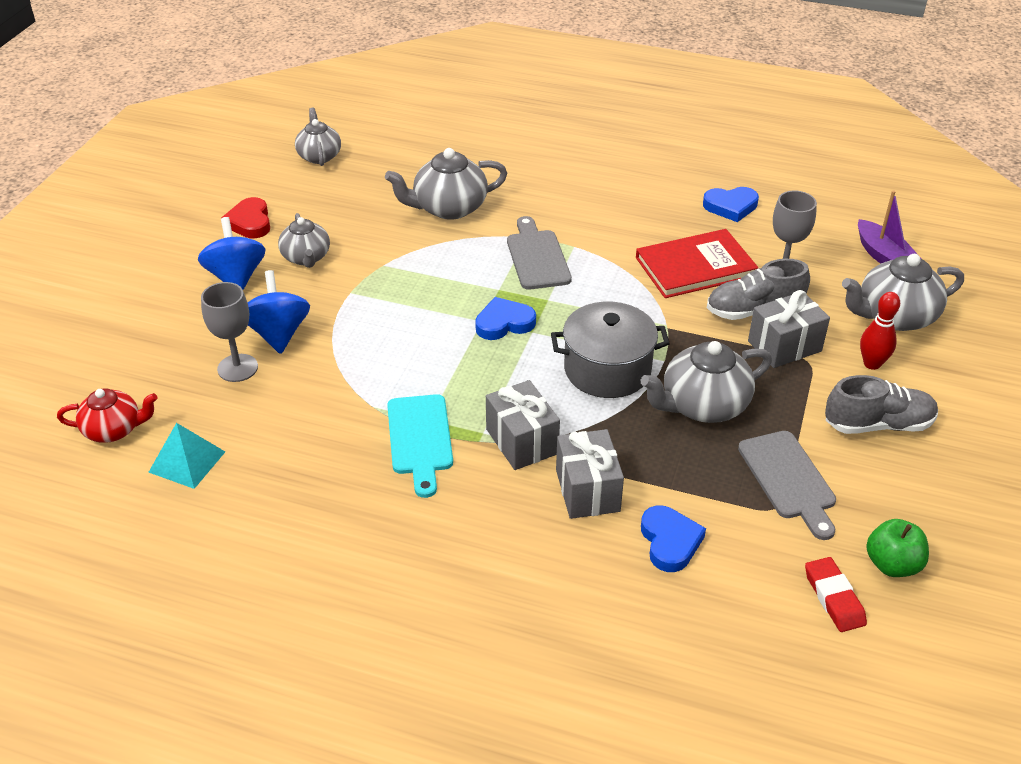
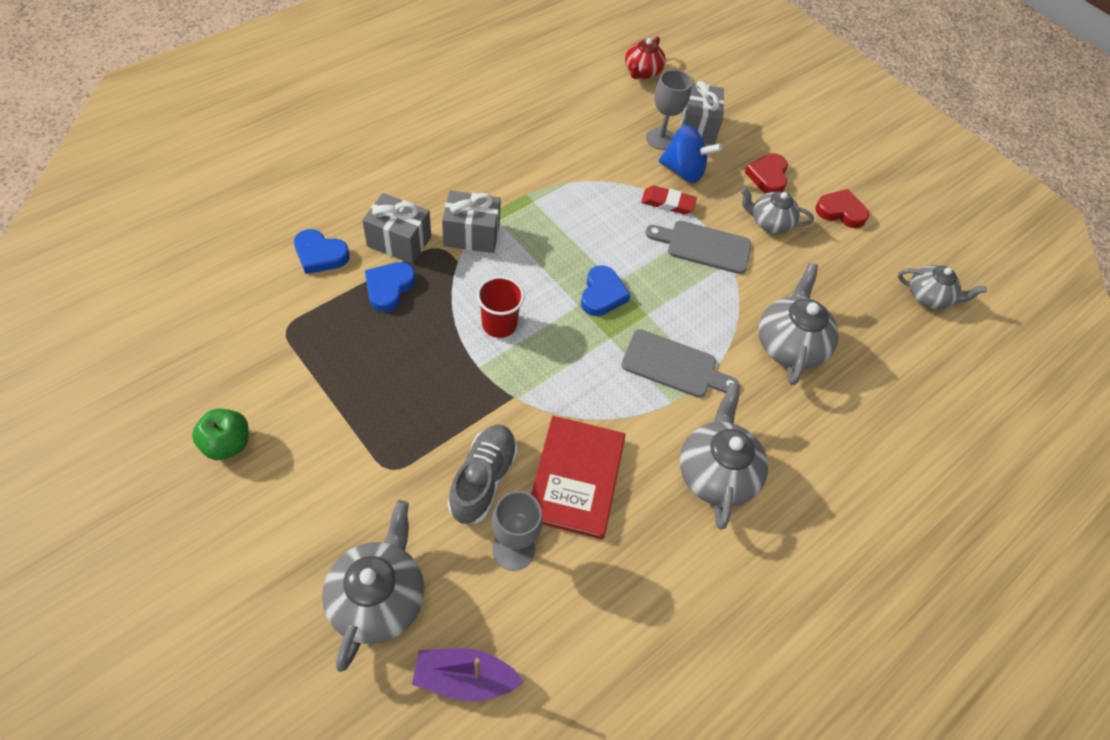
camera: 115 degrees right, 15 degrees up
(187, 462) = (589, 88): turquoise pyramid -> none
(236, 277) = (767, 176): blue spinning top -> red heart
(420, 439) = (519, 189): turquoise cutting board -> none
(607, 369) = (499, 324): grey pot -> red cup
(703, 406) = (411, 357): grey teapot -> grey teapot (716, 472)
(731, 206) = (649, 589): blue heart -> blue heart (389, 288)
(784, 346) = (422, 466): grey gift -> grey gift (697, 127)
(789, 479) = (298, 355): grey cutting board -> grey cutting board (704, 246)
(834, 598) = (195, 304): red eraser -> red eraser (668, 203)
(872, 364) = (344, 518): red bowling pin -> none
(878, 424) = (284, 459): grey shoe -> none
(892, 564) = (179, 356): green apple -> green apple (227, 444)

